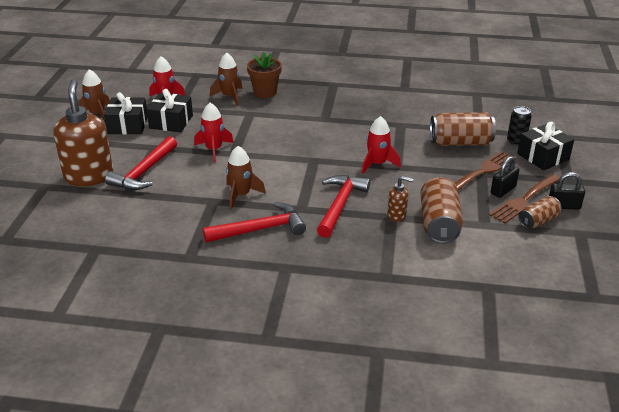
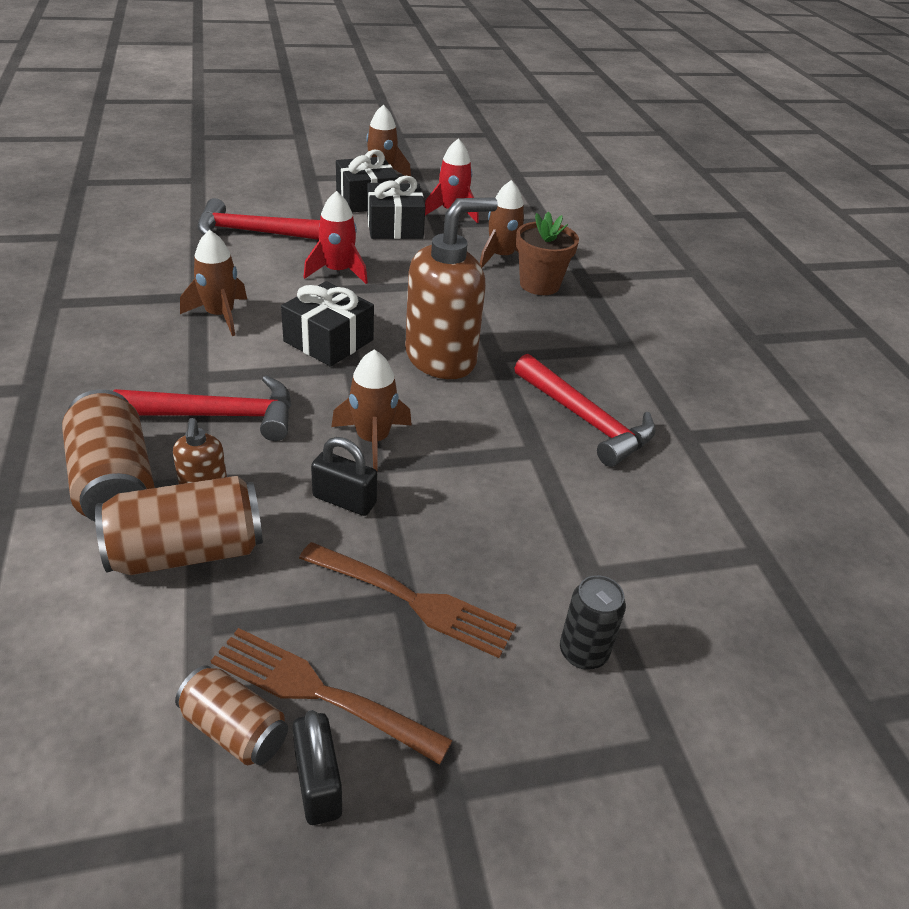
camera: 65 degrees right, 5 degrees up
(89, 176) = (229, 200): brown soap dispenser -> brown soap dispenser (441, 358)
(260, 229) = (130, 348): red hammer -> red hammer (586, 420)
(377, 164) = (373, 439): red rocket -> brown rocket
(460, 143) = (517, 548): brown can -> brown can (114, 482)
(503, 190) = (348, 646): black padlock -> black padlock (344, 500)
(543, 157) = (540, 717): black gift -> black gift (328, 341)

